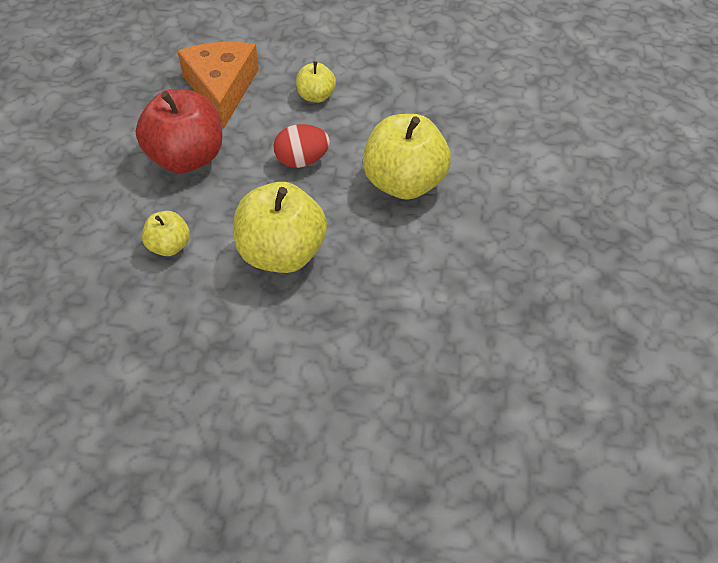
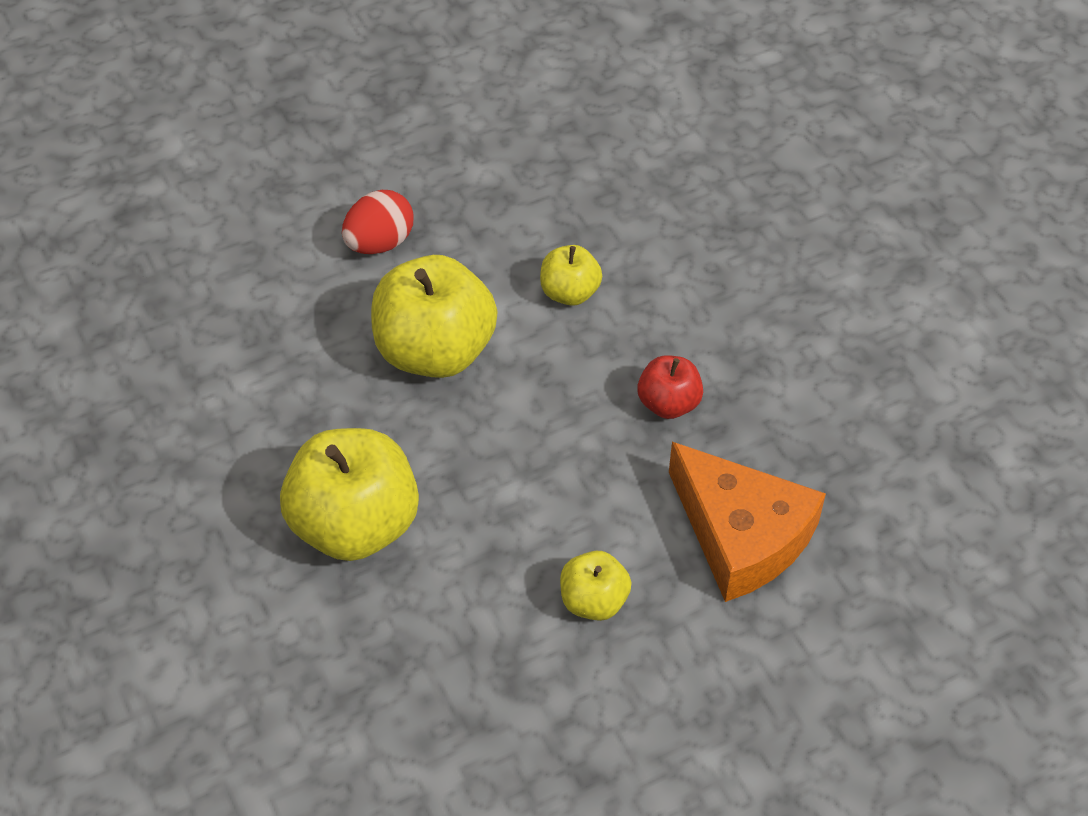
camera: 145 degrees right, 0 degrees up
(187, 158) = (668, 404): red apple -> red apple, size x0.51
(302, 160) = (518, 482): red egg -> red egg (379, 243)

